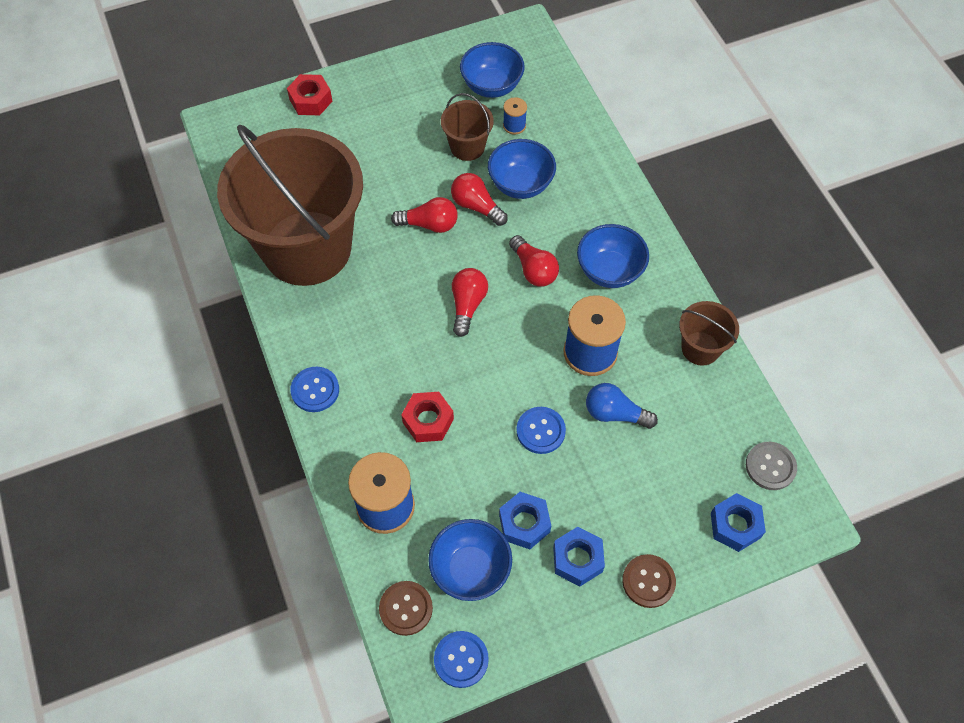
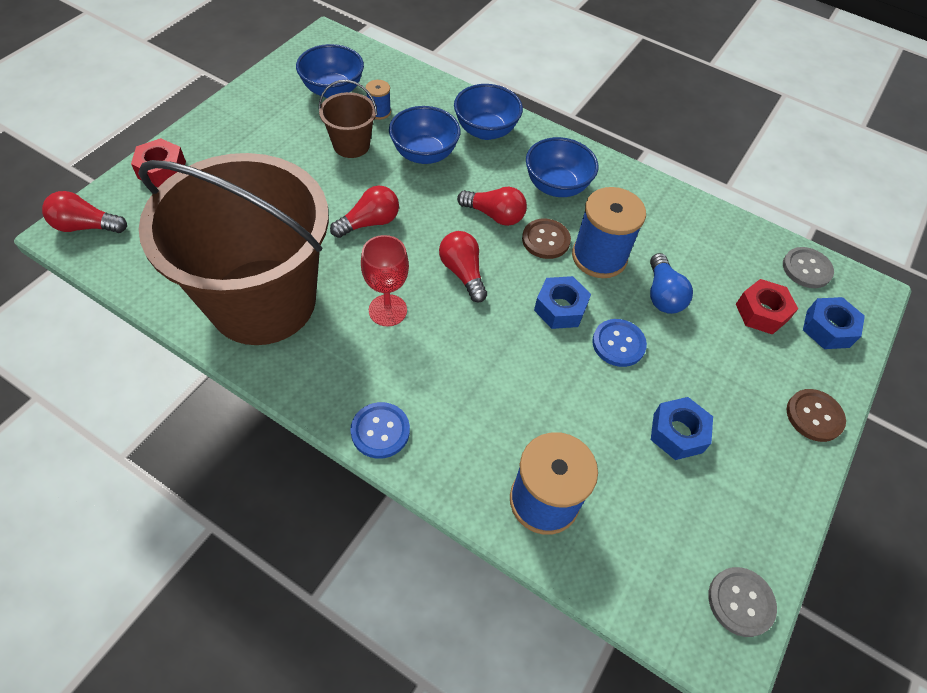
camera: 40 degrees left, 5 degrees down
(388, 304) = (387, 310): none -> red goblet
(406, 608) = (649, 589): brown button -> brown button (545, 240)
(428, 421) = (515, 394): red nut -> red nut (761, 312)
(461, 659) = (740, 602): blue button -> grey button
(470, 569) = (671, 507): blue bowl -> blue bowl (485, 130)
(476, 206) = (400, 188): red light bulb -> red light bulb (86, 226)
(577, 559) = (746, 435): blue nut -> blue nut (560, 308)
(615, 413) = (662, 294): blue light bulb -> blue light bulb turned 75 degrees counterclockwise
(700, 348) = (677, 209): brown bucket -> none

